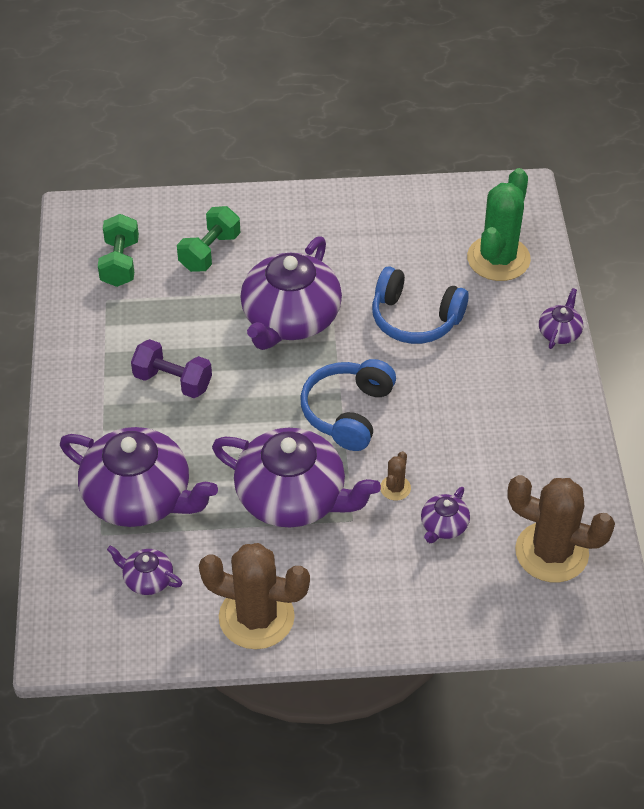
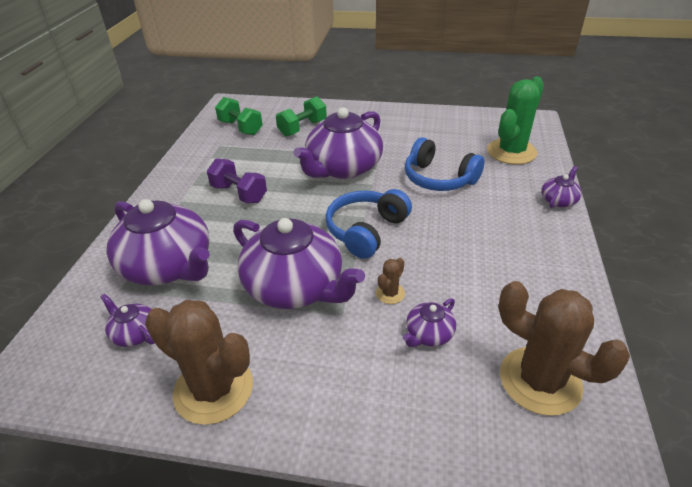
camera: 15 degrees right, 10 degrees down
(120, 263) = (240, 128): green dumbbell -> green dumbbell turned 60 degrees counterclockwise

